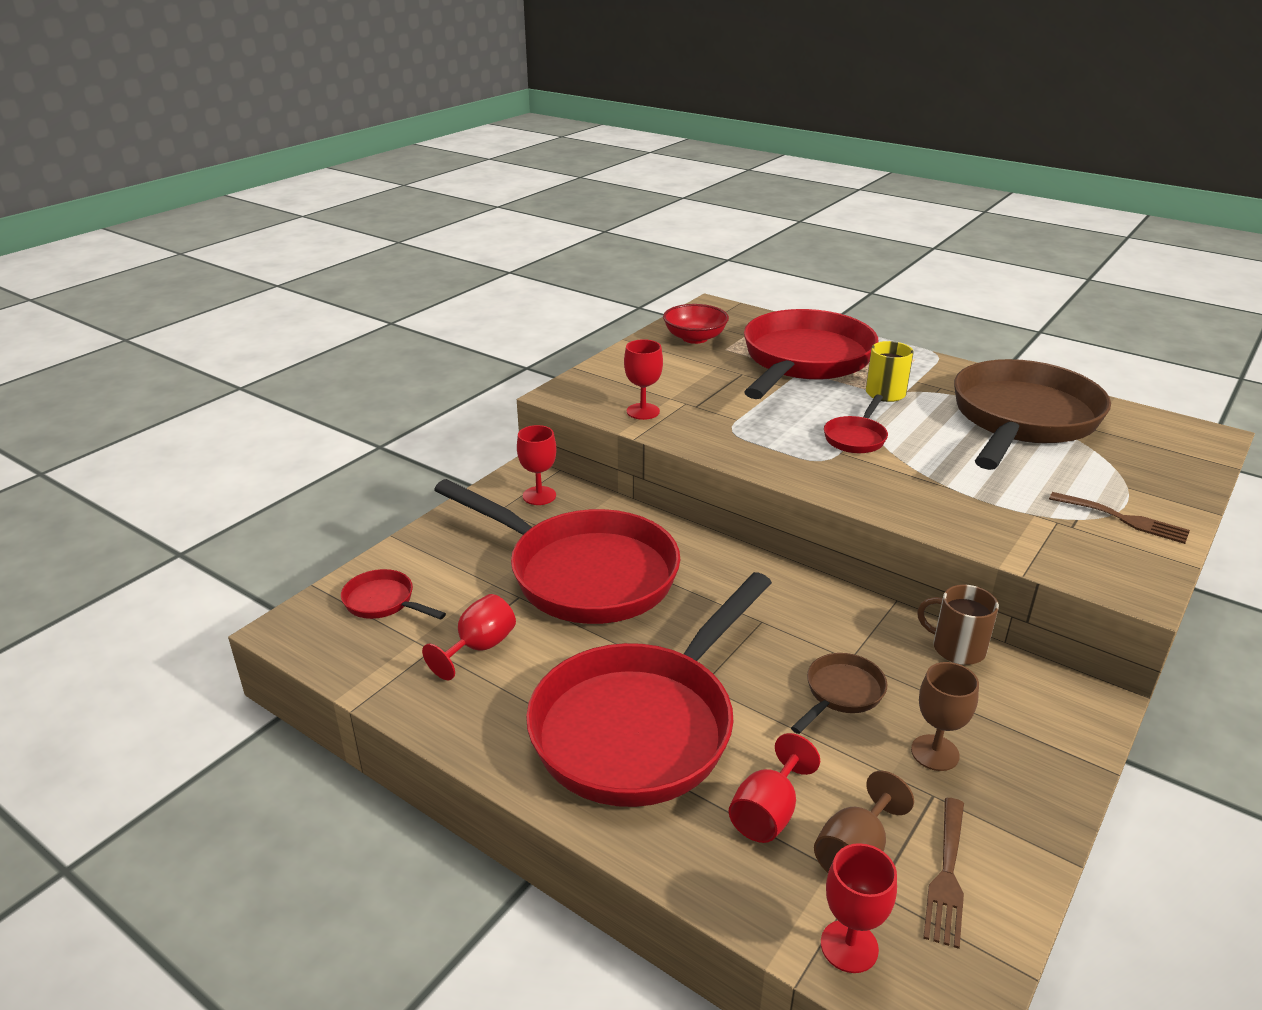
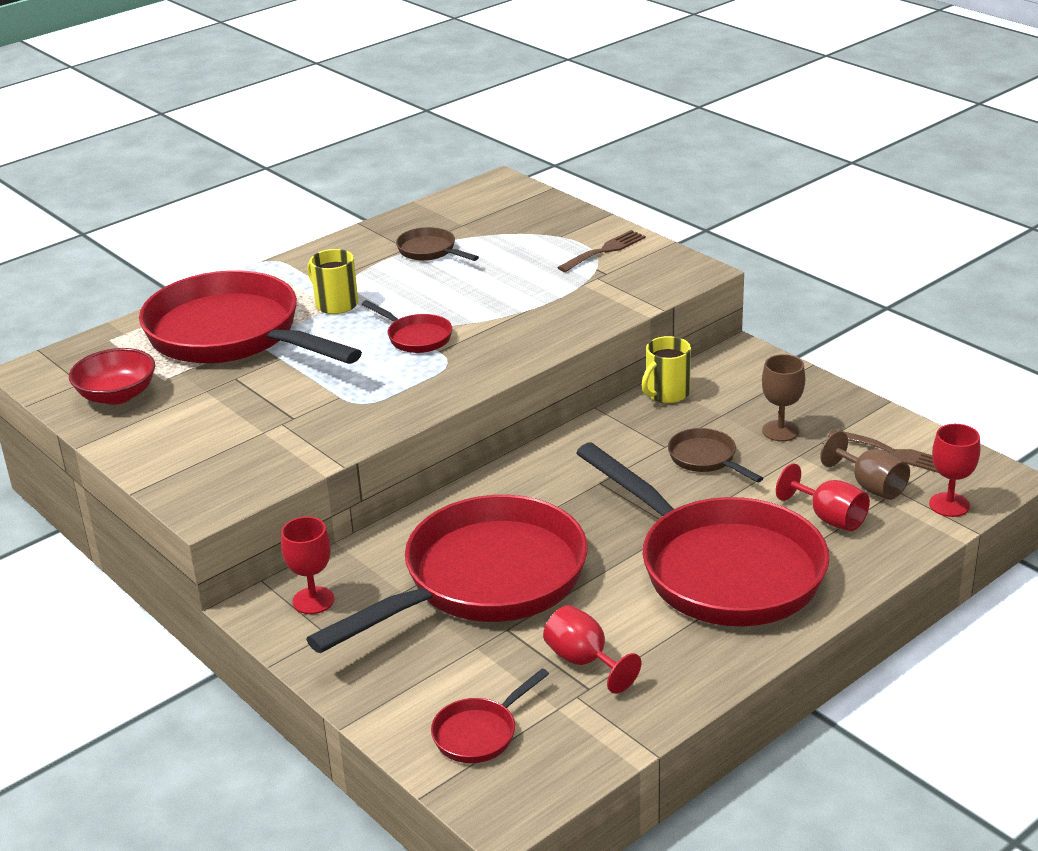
camera: 75 degrees left, 0 degrees up
(643, 411) = (285, 454): red goblet -> none
(956, 648) = (666, 393): brown mug -> yellow mug
(1022, 420) = (430, 251): brown pan -> brown pan, size x0.41

